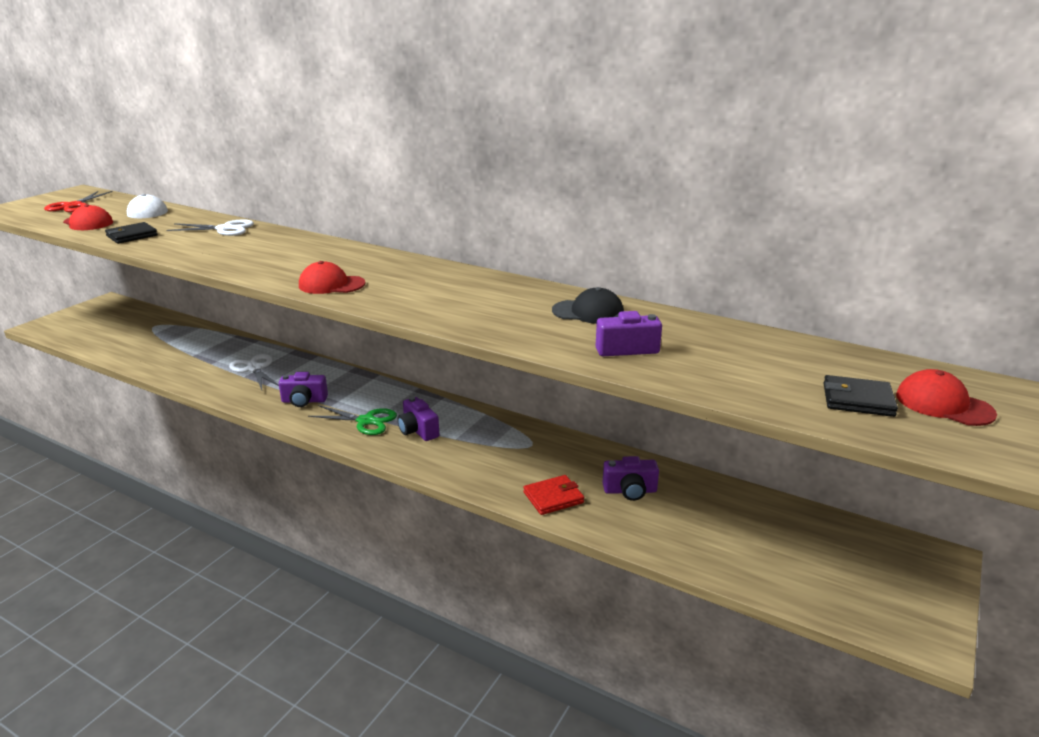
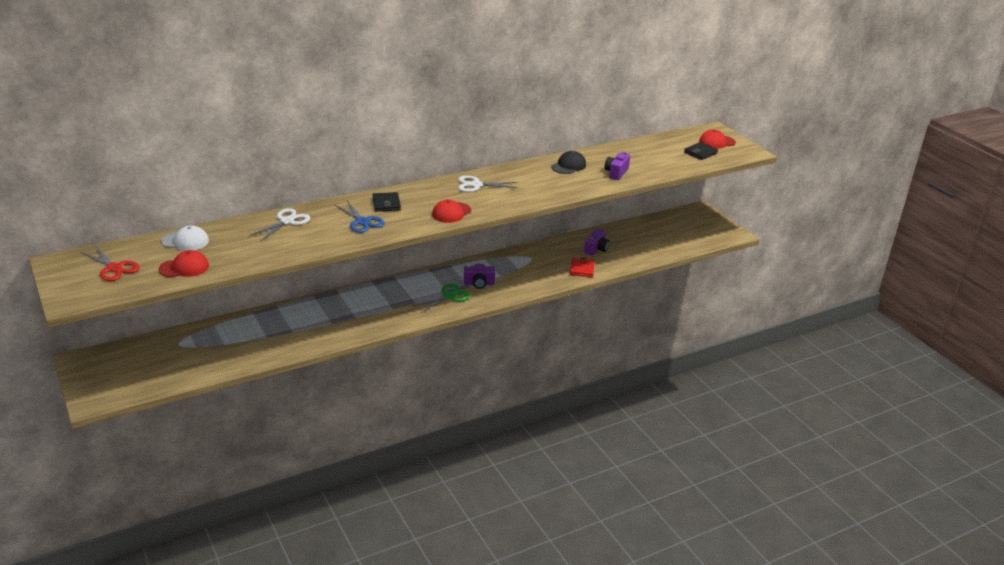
camera: 60 degrees left, 5 degrees up
(132, 236) = (251, 255): black wallet -> black wallet (386, 204)
(254, 369) = (325, 317): white scissors -> white scissors (476, 185)
(256, 254) = (362, 222): none -> blue scissors
(304, 401) = (397, 310): purple camera -> none

